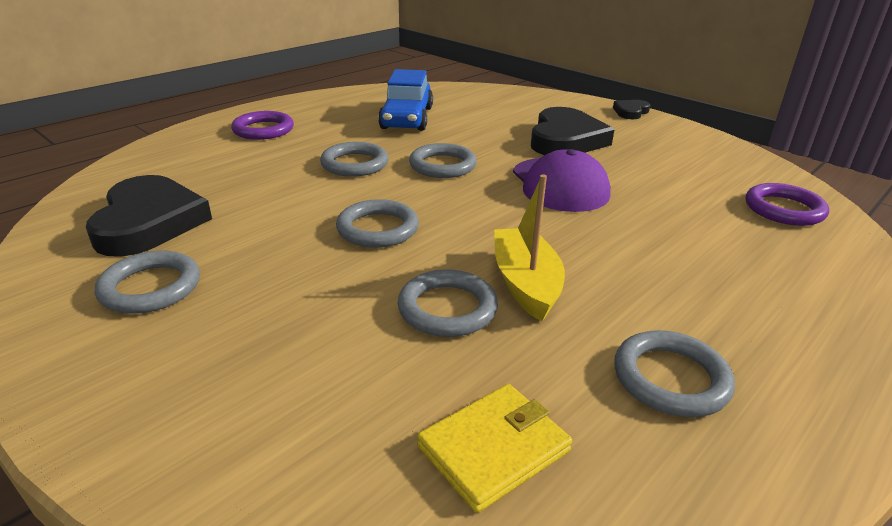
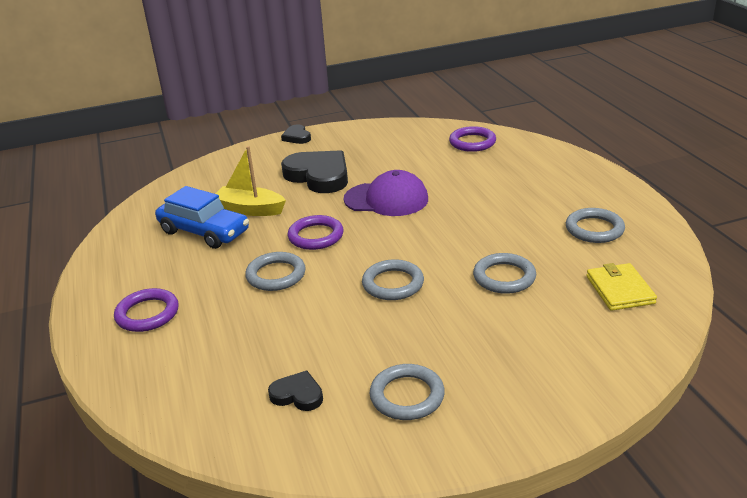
camera: 60 degrees left, 0 degrees up
(149, 222) = (297, 395): black heart -> black heart, size x0.49
(442, 165) = (316, 236): grey ring -> purple ring
(526, 284) = (495, 245): yellow boat -> yellow boat (250, 209)

